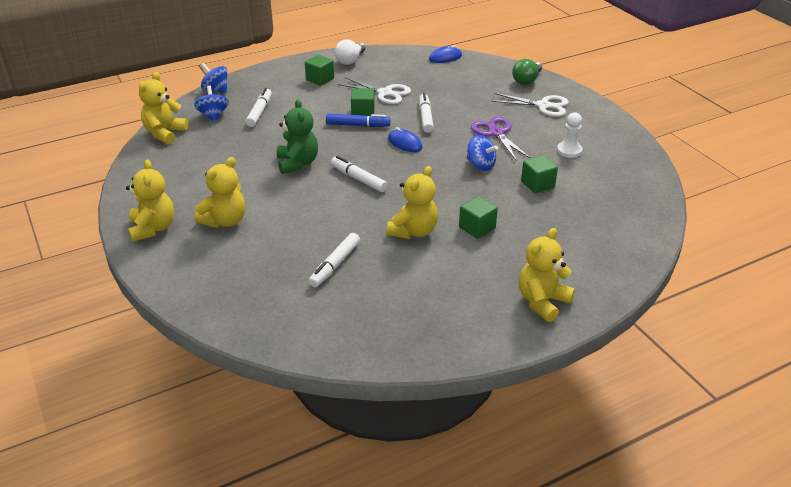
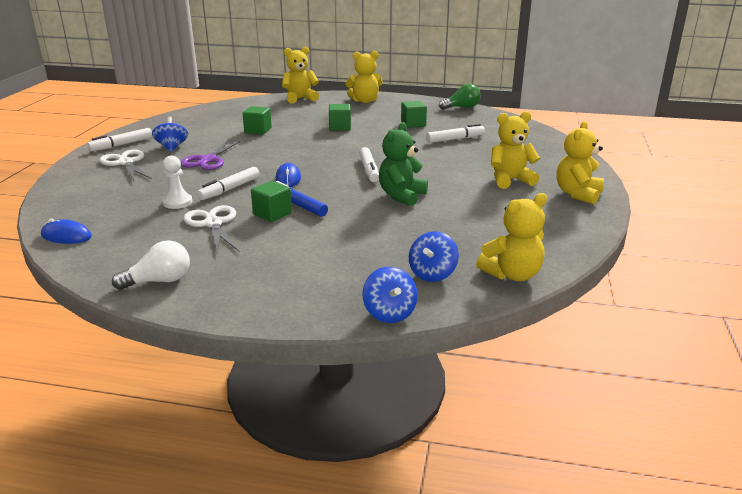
camera: 140 degrees left, 10 degrees down
(259, 112) = (372, 257): white marker -> white marker (121, 145)
(320, 79) = (243, 270): green cube -> green cube (413, 124)
(413, 231) = (381, 137): yellow teddy bear -> yellow teddy bear (300, 99)
(480, 165) = (267, 149): blue spinning top -> blue spinning top (172, 147)
(527, 80) = (76, 184): green light bulb -> green light bulb (461, 108)
(569, 151) = (193, 136): white pawn -> white pawn (177, 202)

